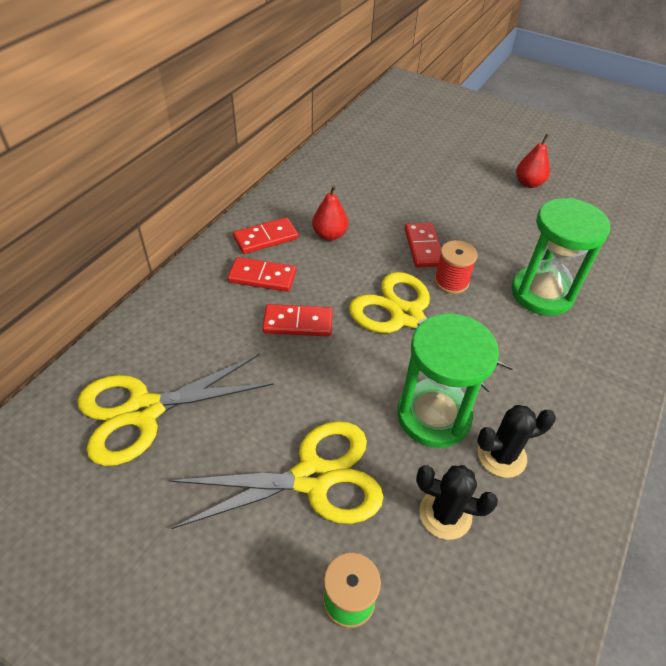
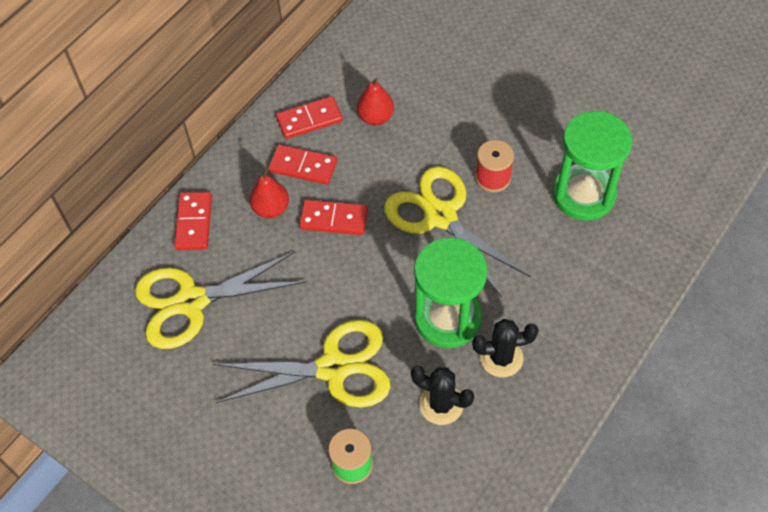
camera: 10 degrees right, 10 degrees up
(423, 247) = (472, 135): red domino -> red domino (194, 222)
(528, 183) = (608, 52): red pear -> red pear (271, 209)

